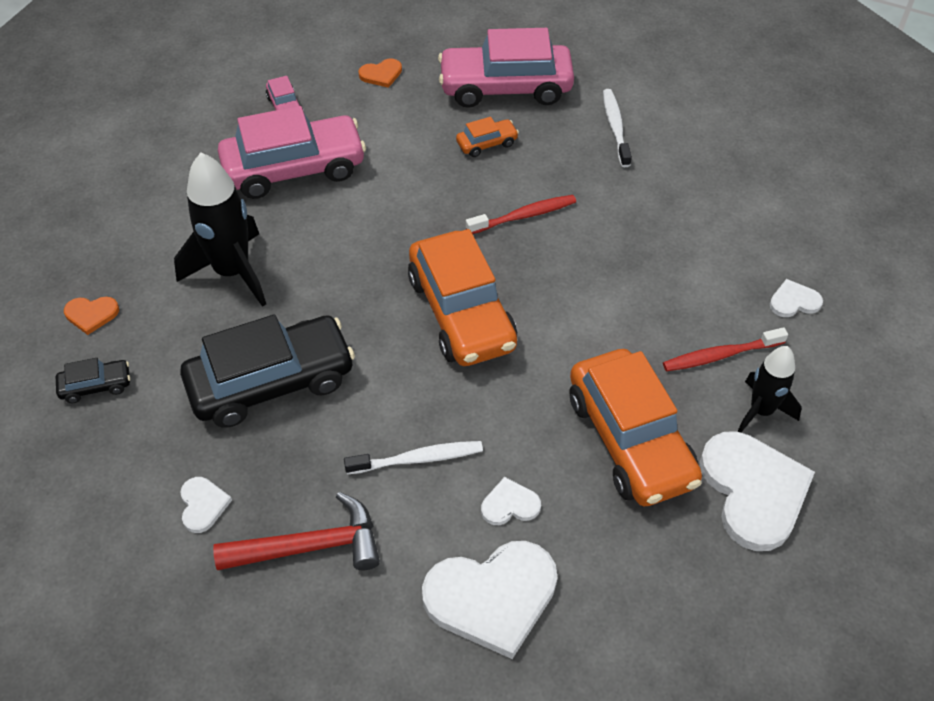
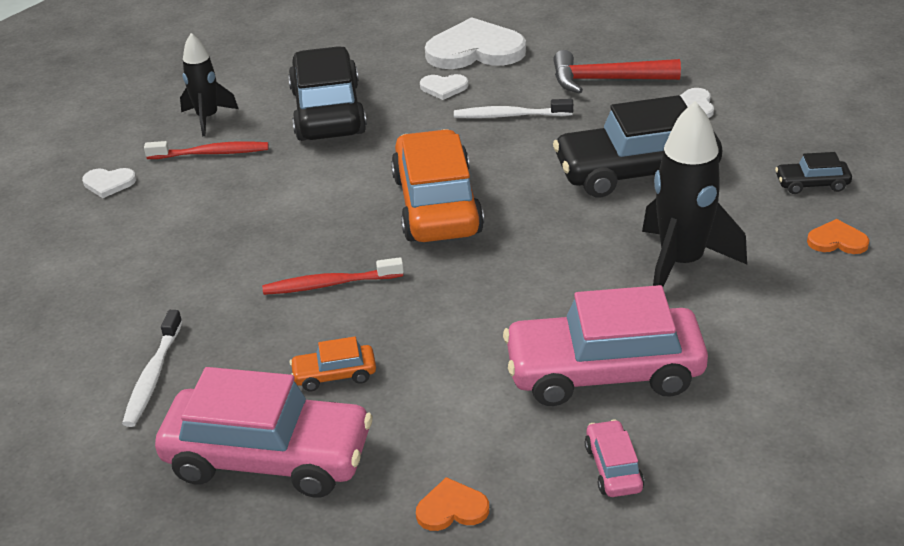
camera: 165 degrees left, 15 degrees down
(630, 440) = (327, 112): orange car -> black car
(753, 491) = (252, 80): white heart -> none

